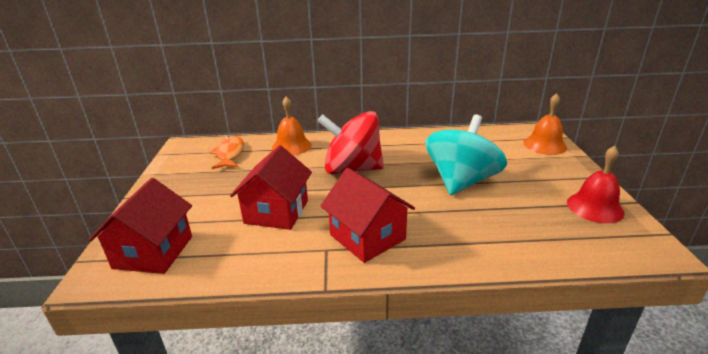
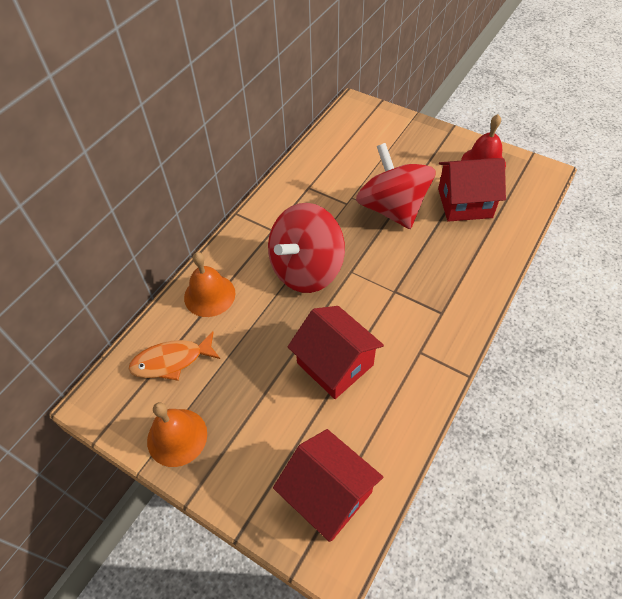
camera: 55 degrees left, 25 degrees up
(229, 154) = (172, 361): orange fish -> orange fish turned 45 degrees counterclockwise
(367, 237) = (423, 315): red house -> red house (464, 203)
(461, 181) = (392, 208): turquoise spinning top -> red spinning top
(545, 145) = (382, 121): orange bell -> orange bell (177, 437)

